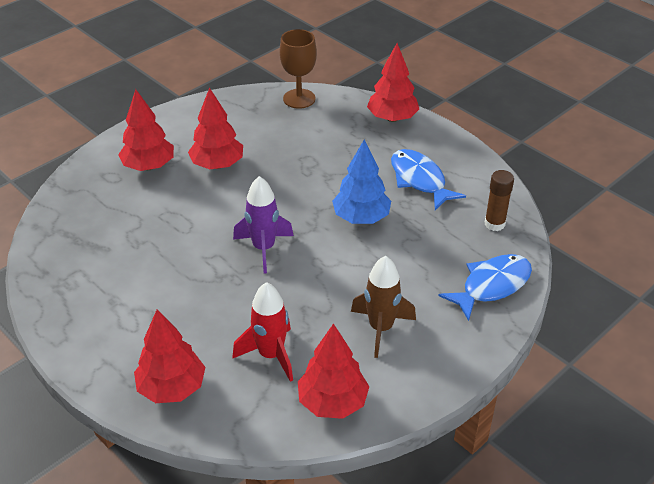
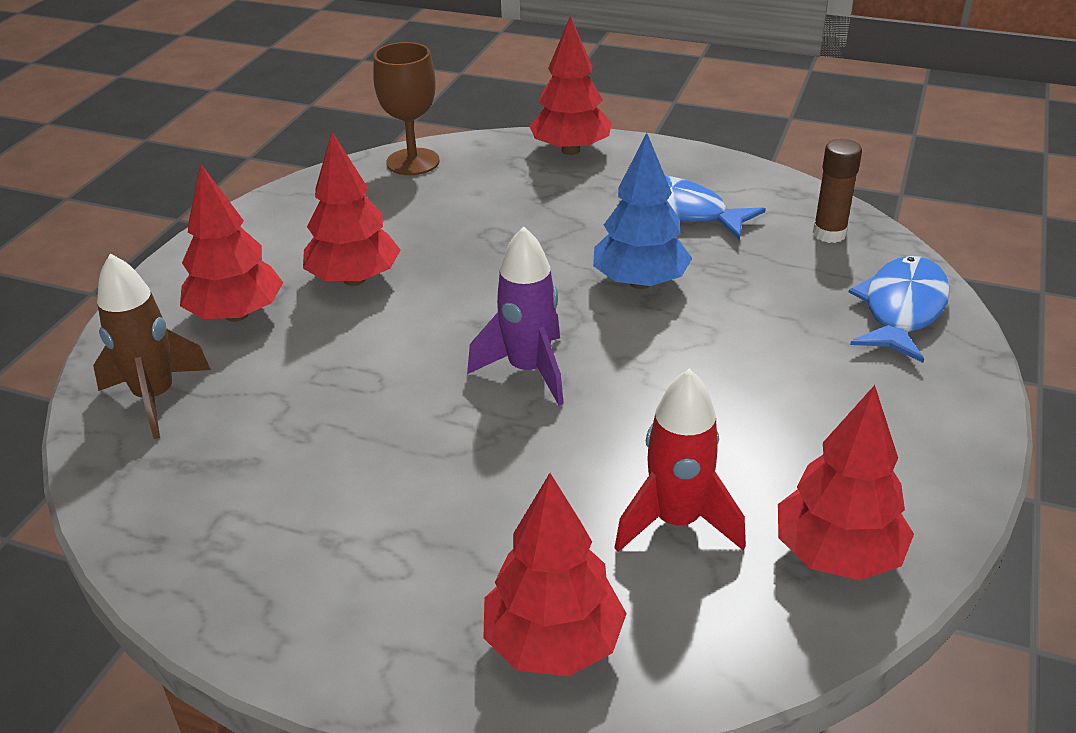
camera: 25 degrees left, 5 degrees down
(381, 328) = (807, 419): brown rocket -> brown rocket (155, 397)

